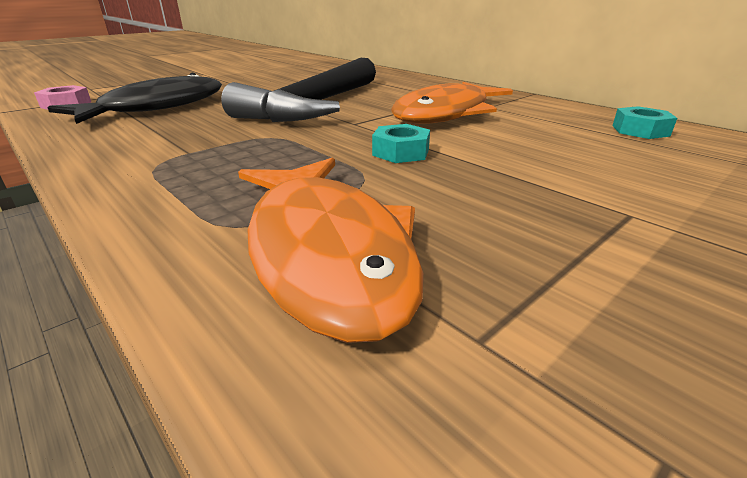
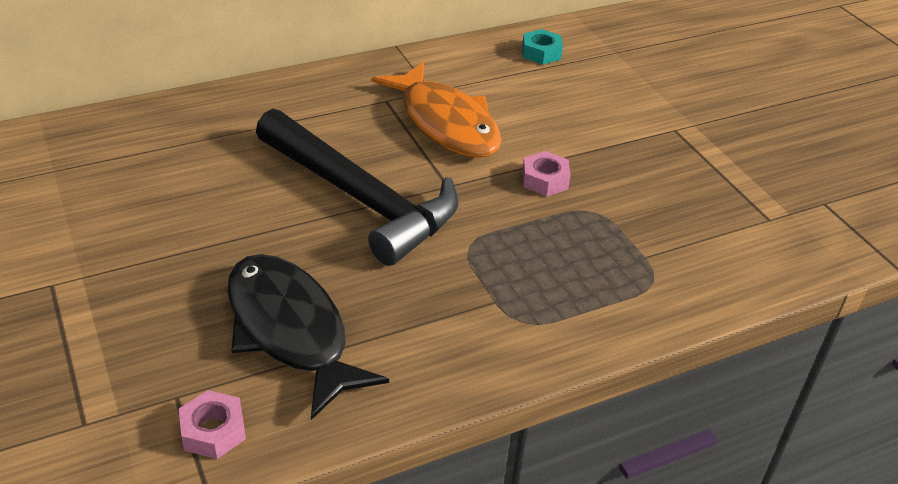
camera: 75 degrees left, 10 degrees up
(327, 251) = (693, 247): orange fish -> none
(400, 152) = (545, 180): turquoise nut -> pink nut

